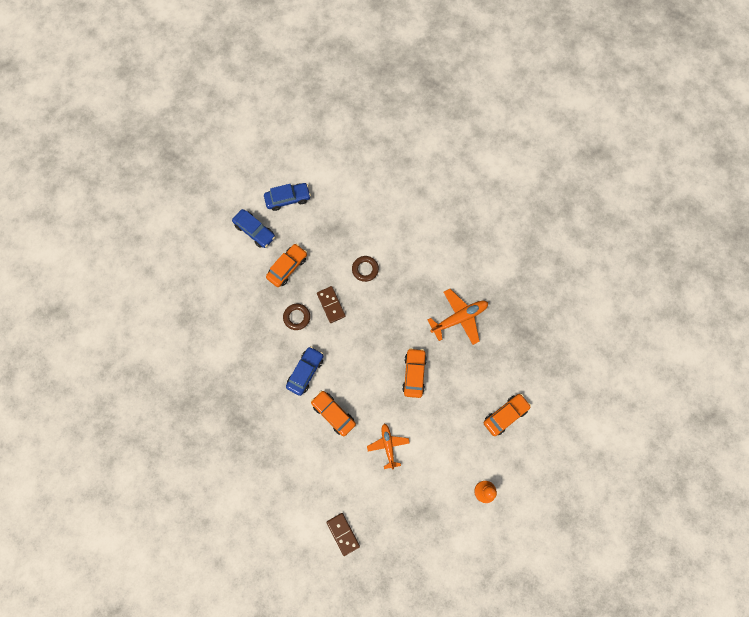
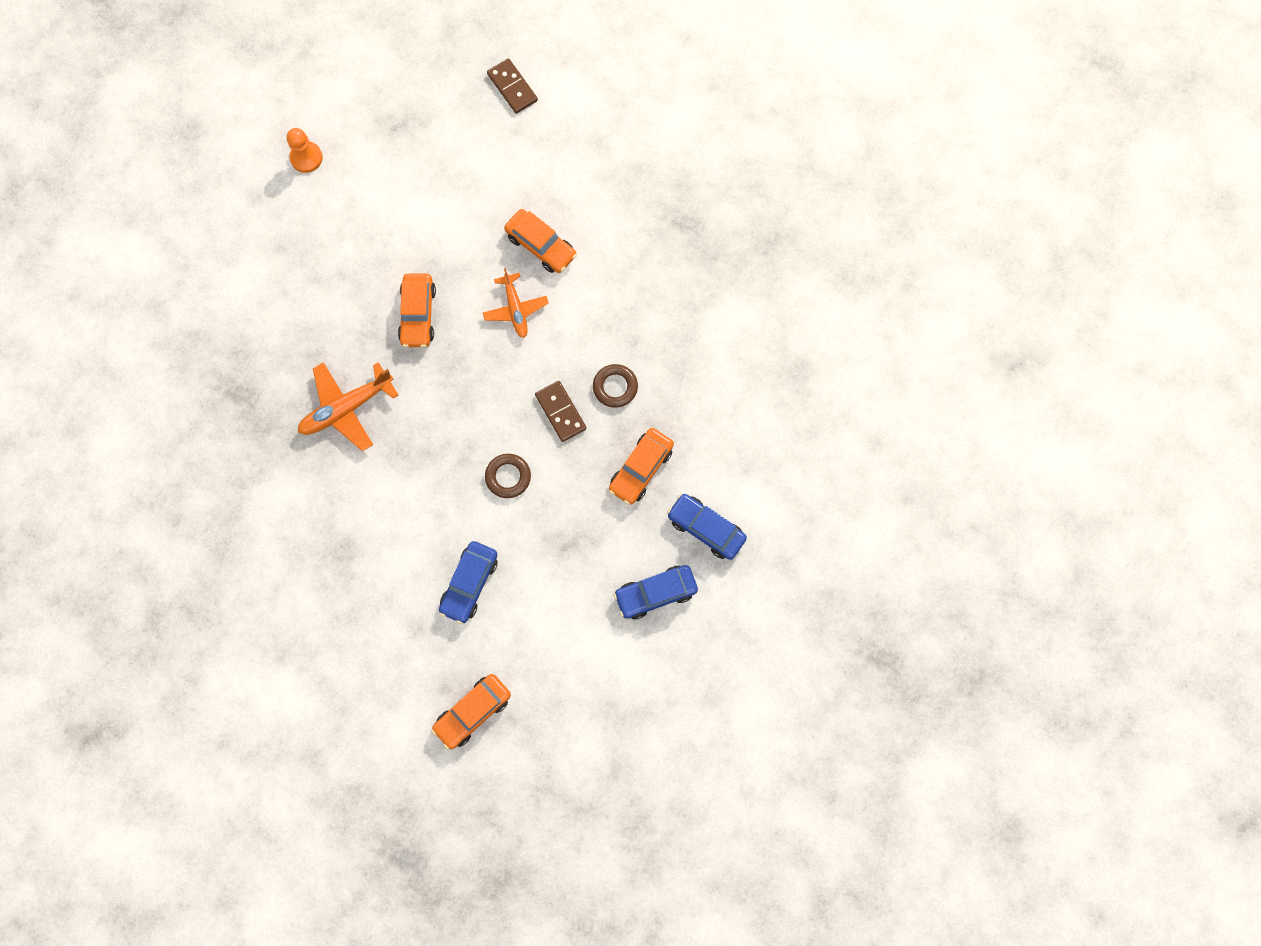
camera: 175 degrees right, 0 degrees up
(305, 372) = (591, 303): blue car -> blue car (469, 584)
(388, 445) = (454, 208): orange plane -> orange plane (515, 309)
(505, 415) = (273, 265): orange car -> orange car (473, 712)

